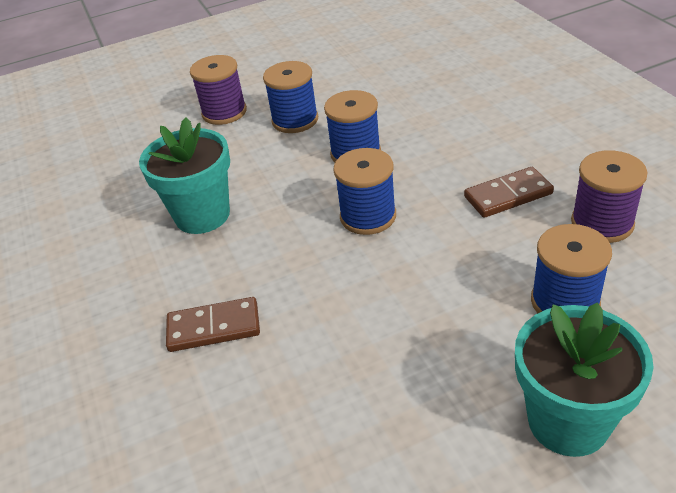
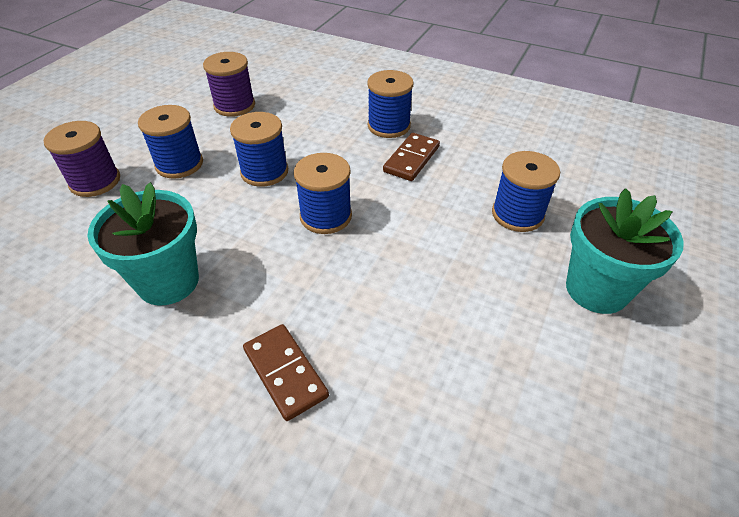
camera: 45 degrees left, 5 degrees up
(214, 327) = (285, 373): brown domino -> brown domino turned 75 degrees counterclockwise
(520, 151) = (389, 126): none -> blue spool
(602, 223) = (486, 154): purple spool -> purple spool (234, 105)

